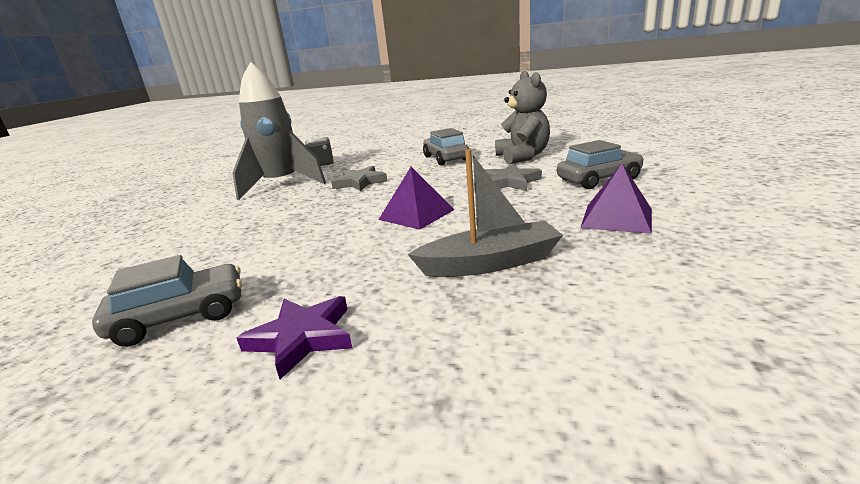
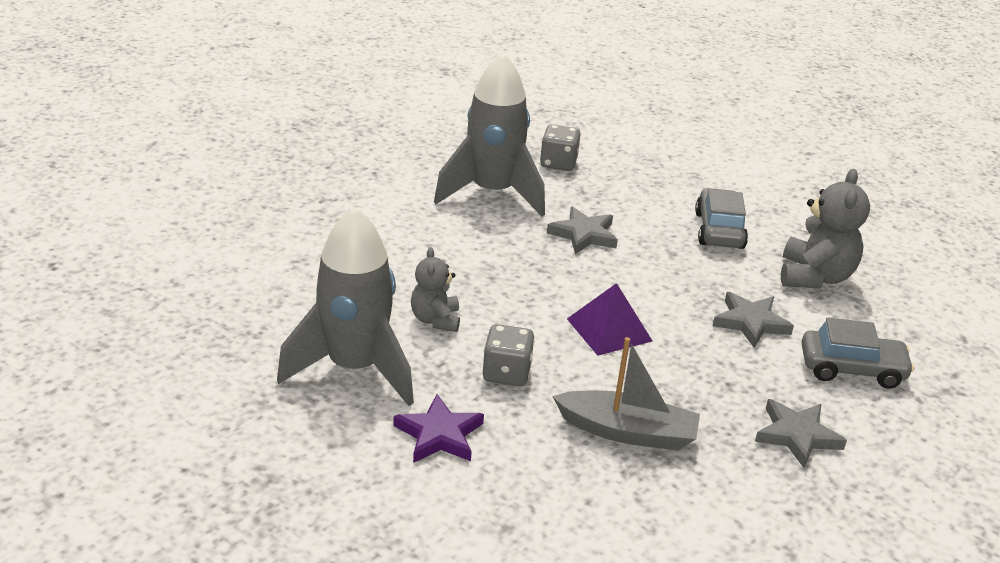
camera: 20 degrees right, 10 degrees up
(180, 317) = (354, 368): grey car -> grey rocket
(262, 255) = (435, 320): none -> grey teddy bear
(348, 265) = (506, 373): none -> grey dice
(616, 218) = (797, 436): purple pyramid -> grey star

